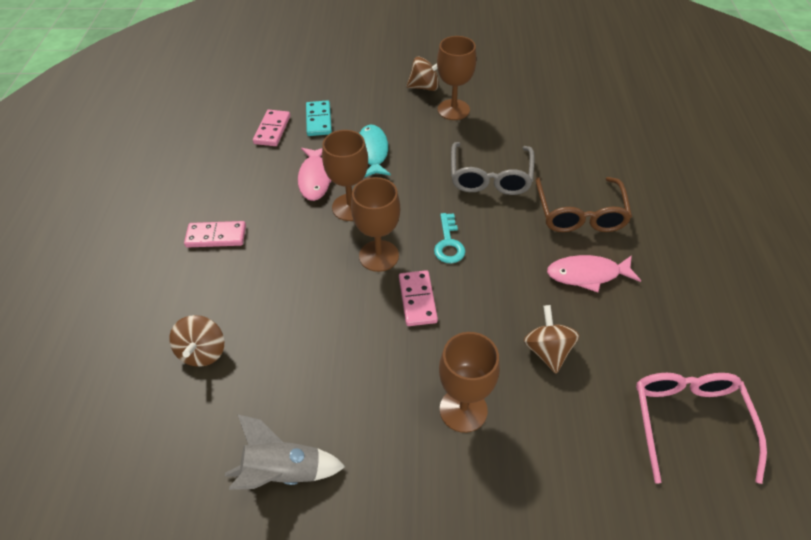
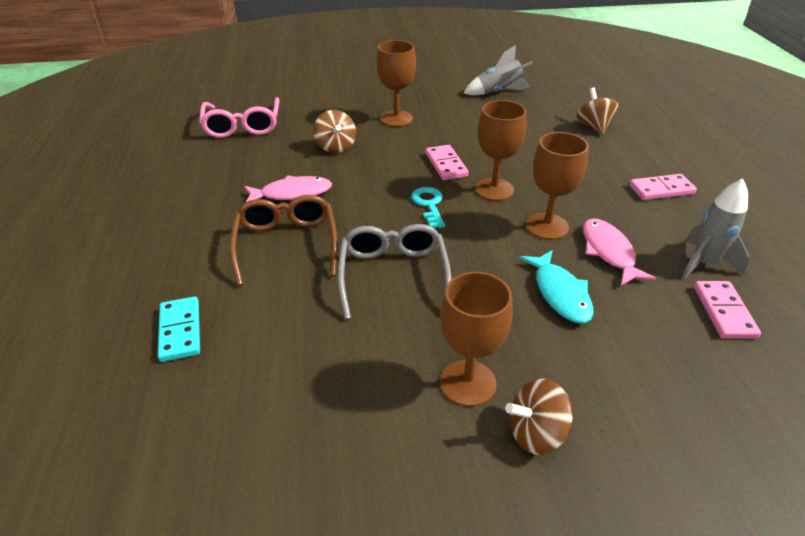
camera: 170 degrees right, 10 degrees down
(251, 162) = (704, 264): none -> grey rocket
(318, 120) = (671, 336): turquoise domino -> turquoise domino (180, 331)

